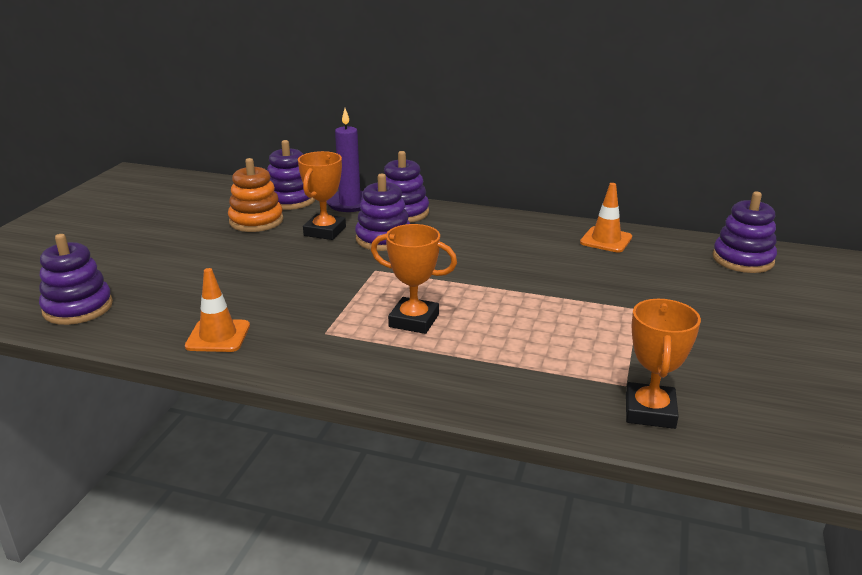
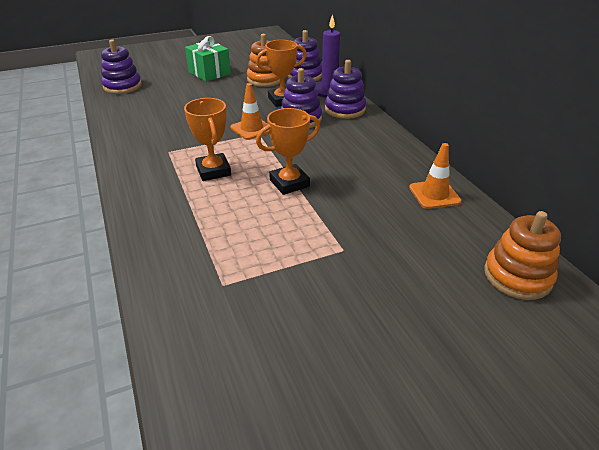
camera: 50 degrees right, 10 degrees up
(168, 242) = (209, 73): none -> green gift
(218, 336) = (132, 127): orange traffic cone -> orange traffic cone (251, 129)
(650, 411) = (196, 310): orange trophy -> orange trophy (289, 183)
(742, 259) = (517, 276): purple stacking toy -> orange stacking toy

